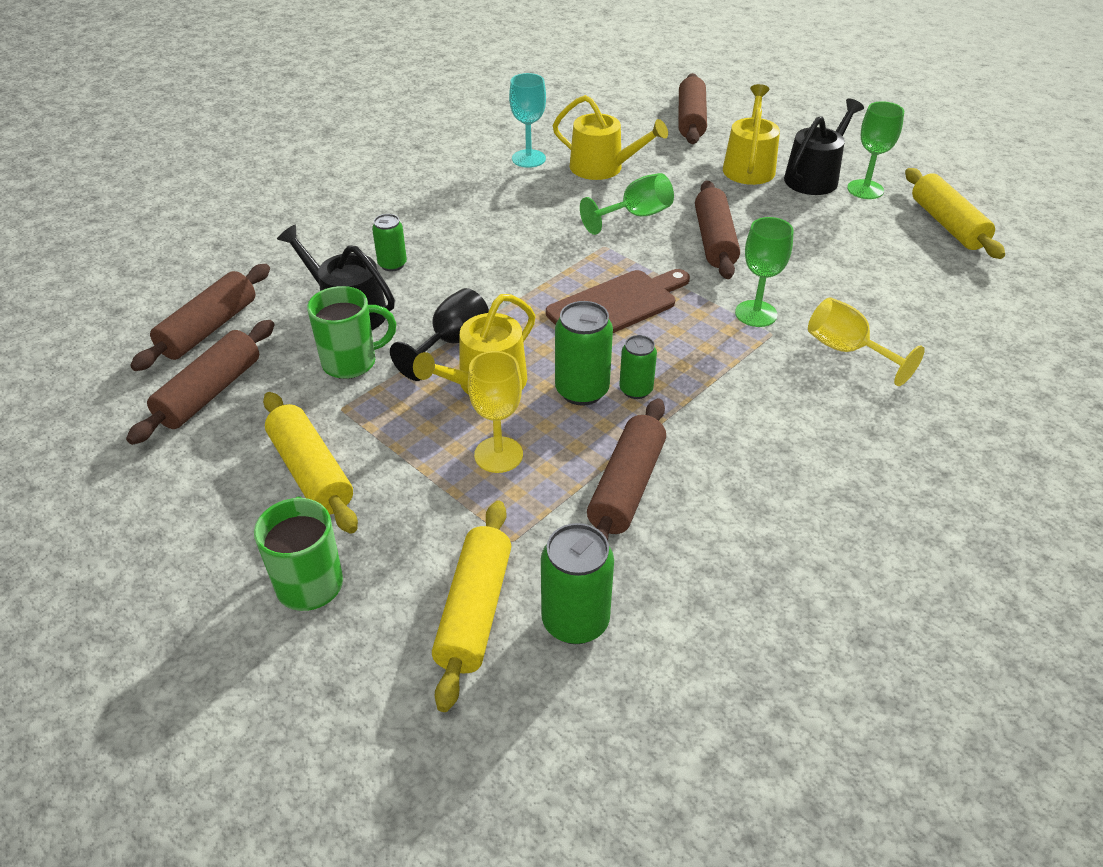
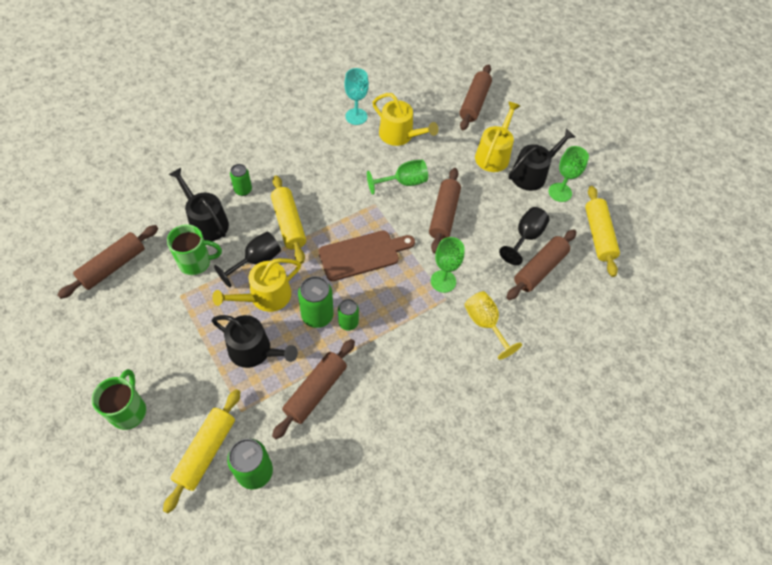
camera: 10 degrees right, 15 degrees up
(209, 328) = (125, 217): brown rolling pin -> brown rolling pin (539, 269)
(311, 472) = (151, 337): yellow rolling pin -> yellow rolling pin (289, 224)
(498, 455) = (254, 351): yellow goblet -> black watering can
(847, 244) = (525, 237): none -> black goblet

